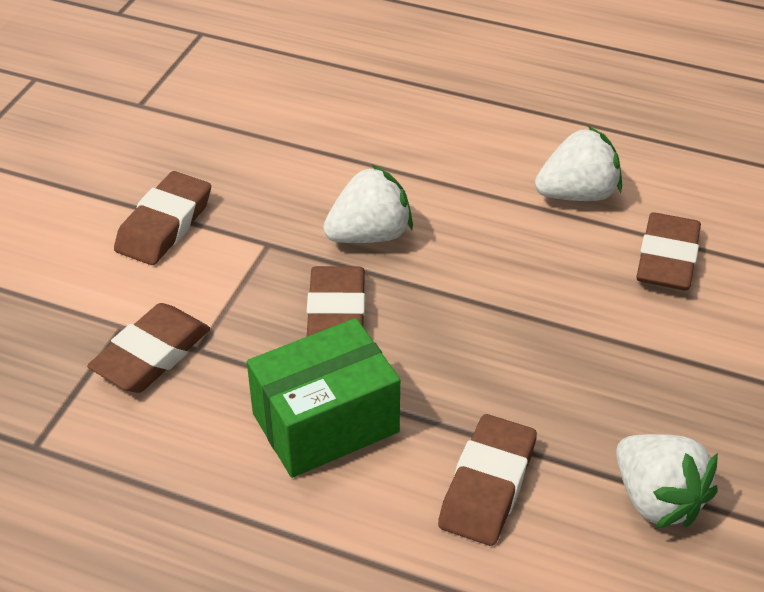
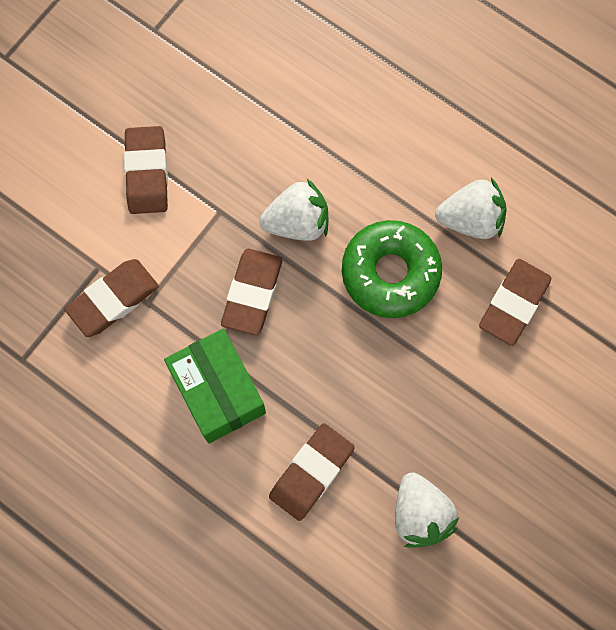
camera: 15 degrees right, 30 degrees up
(164, 225) = (147, 173): brown eraser -> brown eraser turned 45 degrees counterclockwise
(325, 423) = (218, 391): green box -> green box turned 75 degrees clockwise
(504, 259) = (390, 273): none -> green donut

